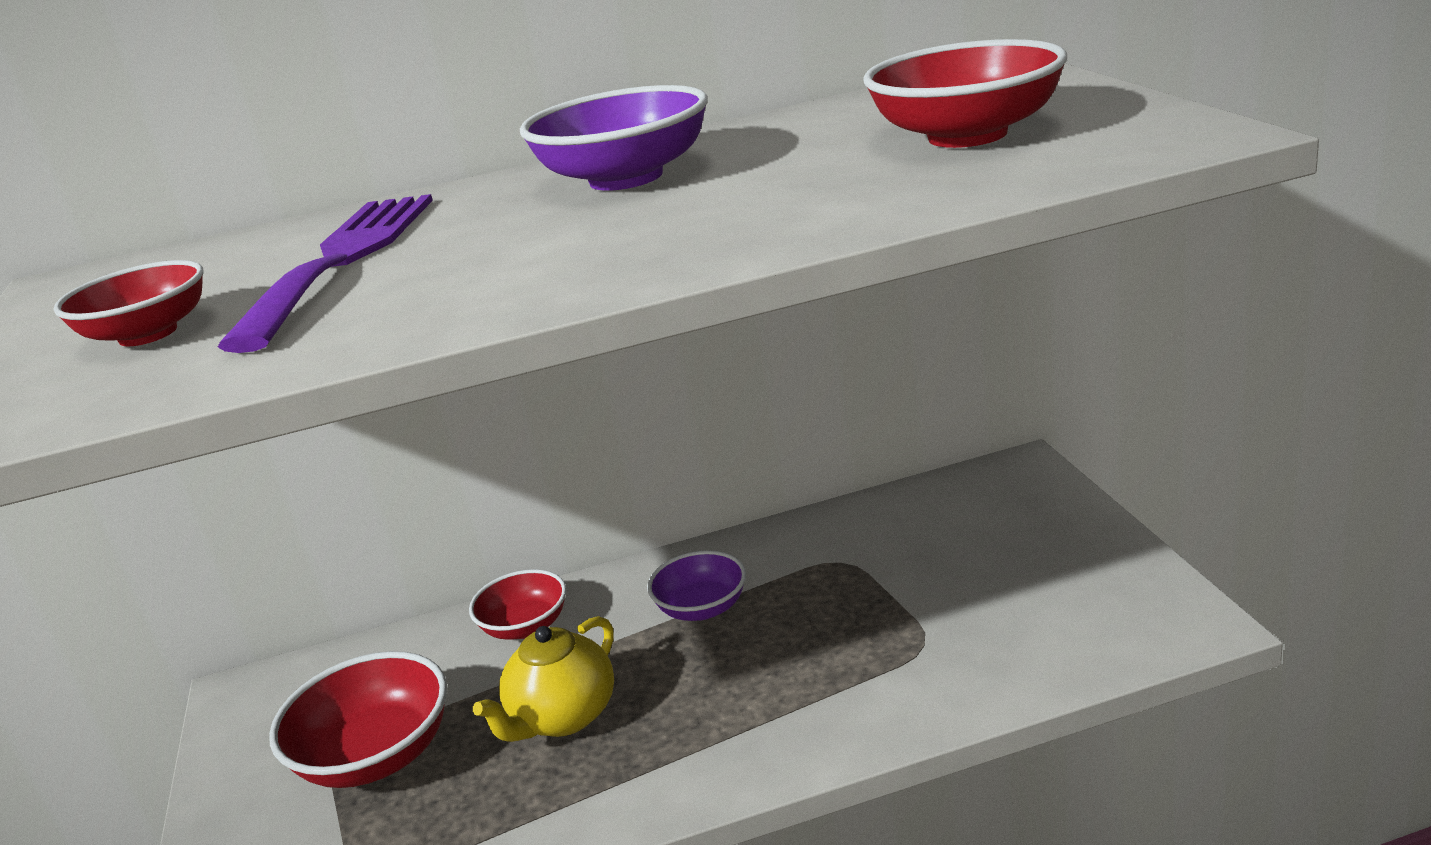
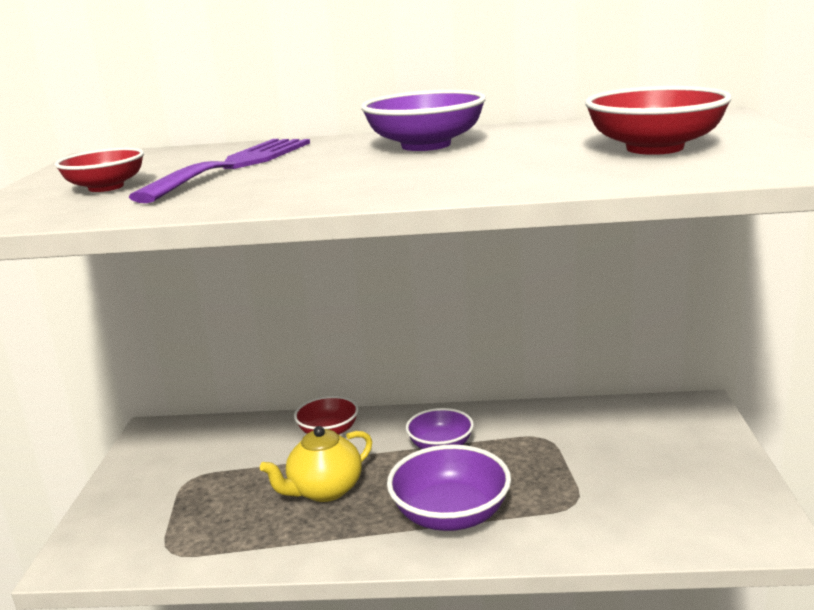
camera: 15 degrees right, 5 degrees down
(376, 756) = (208, 485): red bowl -> none
(764, 705) = (451, 515): none -> purple bowl

